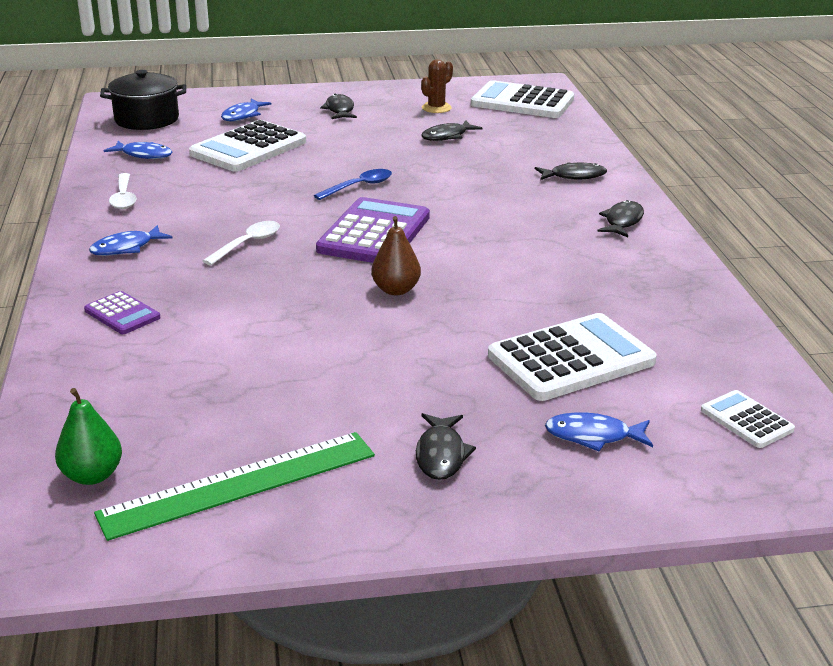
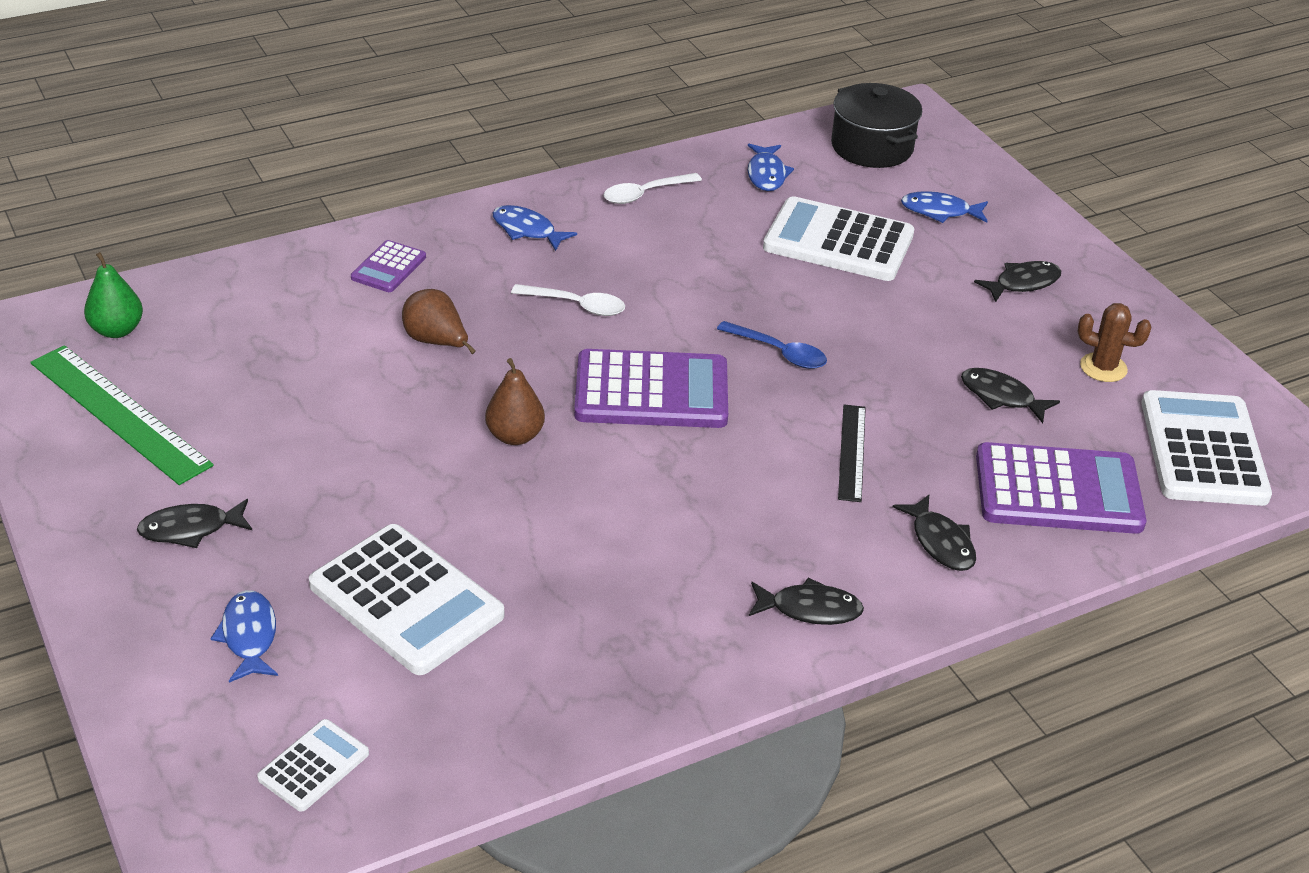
camera: 70 degrees right, 10 degrees up
(250, 306) = (436, 342): none -> brown pear
(477, 184) = (852, 452): none -> black ruler
(541, 140) = (1058, 490): none -> purple calculator

